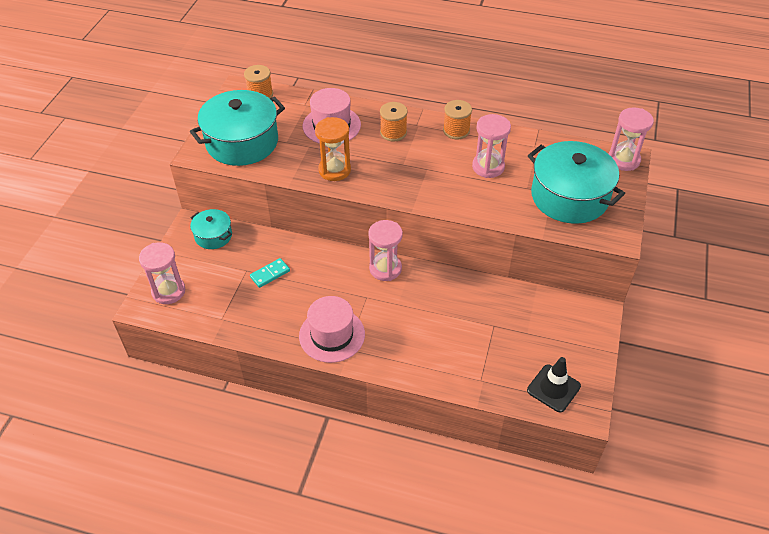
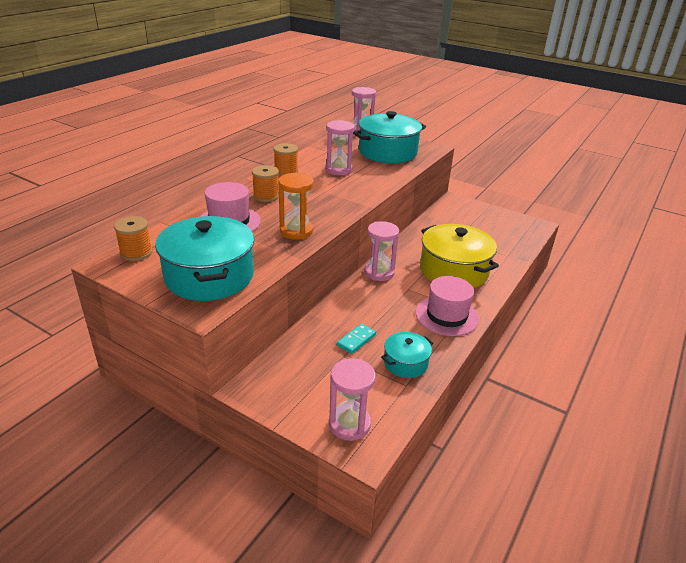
camera: 75 degrees left, 15 degrees down
(213, 236) = (278, 373): turquoise pot -> turquoise pot (405, 363)
(270, 274) = (356, 340): turquoise domino -> turquoise domino turned 60 degrees clockwise
(420, 331) = (454, 270): none -> yellow pot
(553, 388) = (517, 230): black traffic cone -> none

